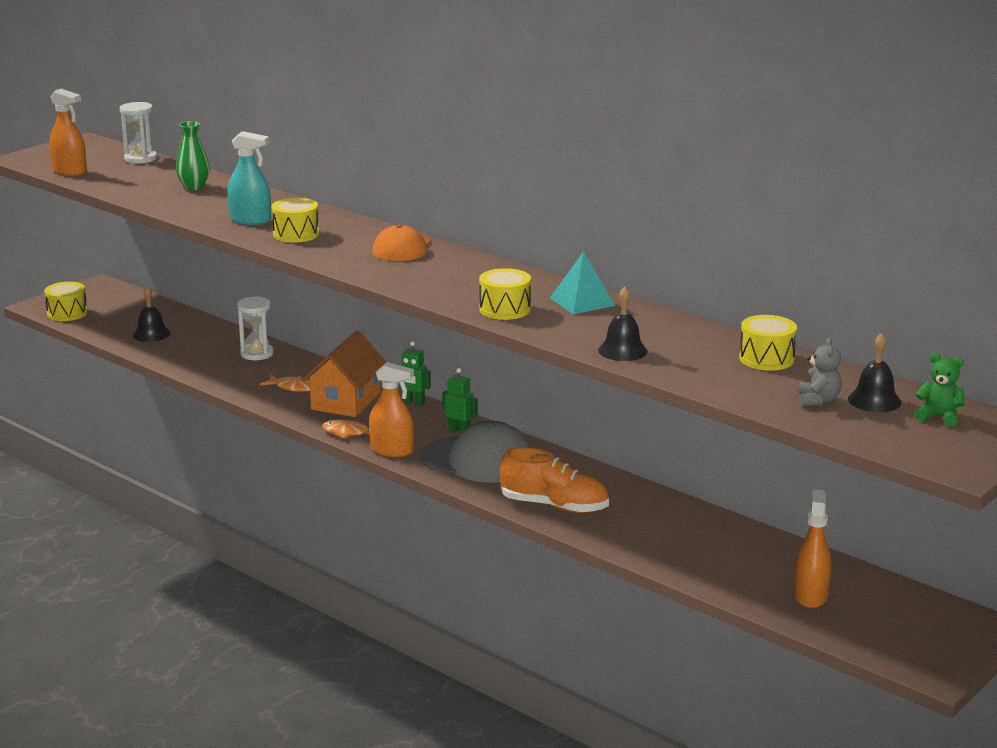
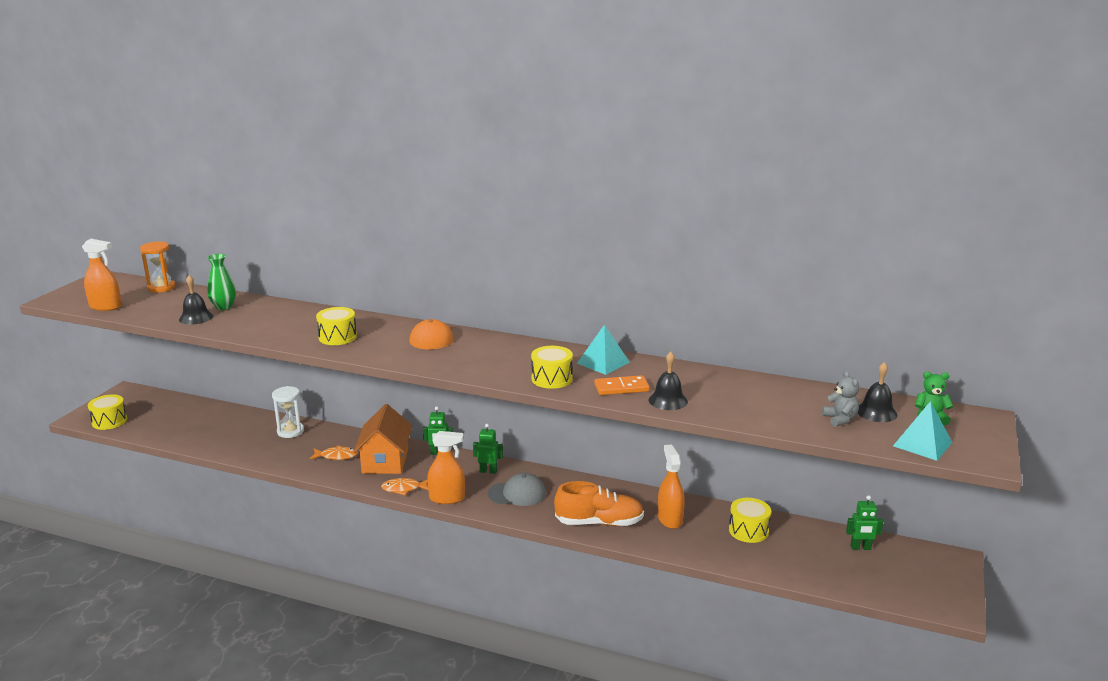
camera: 20 degrees left, 0 degrees up
(140, 159) = (161, 287): white hourglass -> orange hourglass
(151, 334) = (193, 428): black bell -> black bell (196, 317)
(250, 220) = (291, 330): turquoise spray bottle -> none
(477, 460) = (517, 493): grey cap -> grey cap, size x0.64
(579, 330) = (621, 388): none -> orange domino
(766, 359) = (773, 390): yellow drum -> yellow drum (748, 530)
(810, 596) = (827, 561): orange spray bottle -> orange spray bottle (670, 519)
(868, 590) = (860, 548): none -> green robot
(896, 440) = (922, 444): none -> turquoise pyramid

